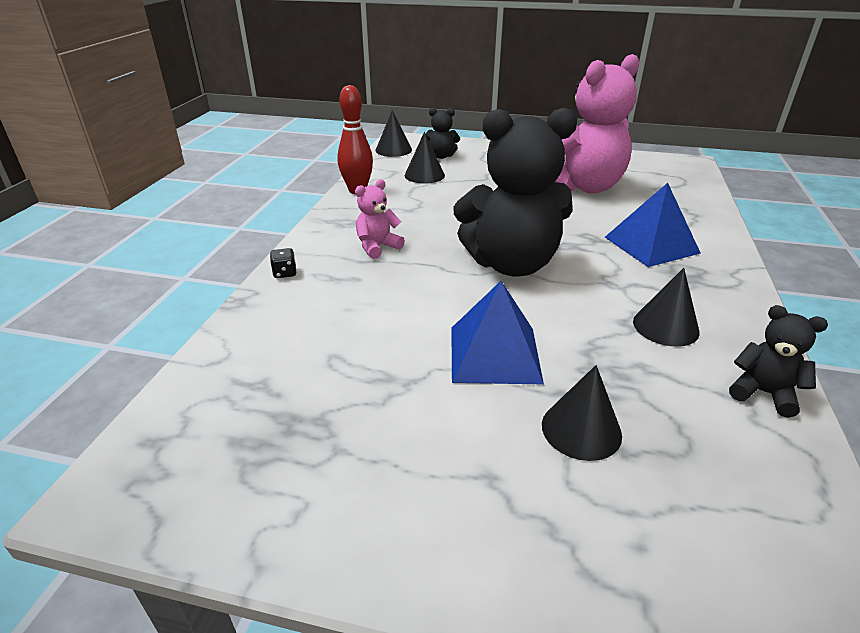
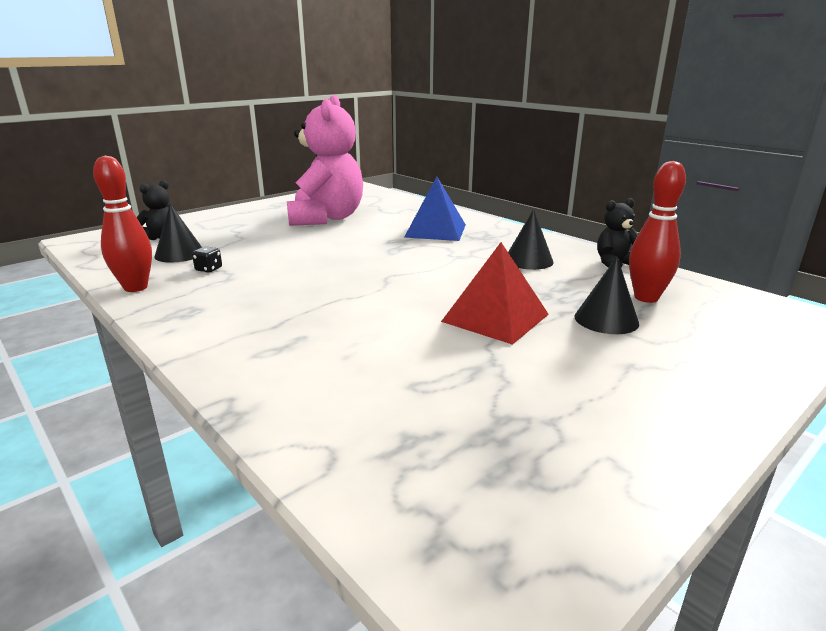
camera: 55 degrees left, 10 degrees down
(285, 273) = (223, 370): black dice -> black dice (209, 269)
(377, 247) = (265, 311): pink teddy bear -> none
(393, 150) = (95, 249): black cone -> none
(495, 354) = (495, 317): blue pyramid -> red pyramid
(511, 264) = (388, 273): black teddy bear -> none
(689, 448) = (646, 298): none -> red bowling pin

